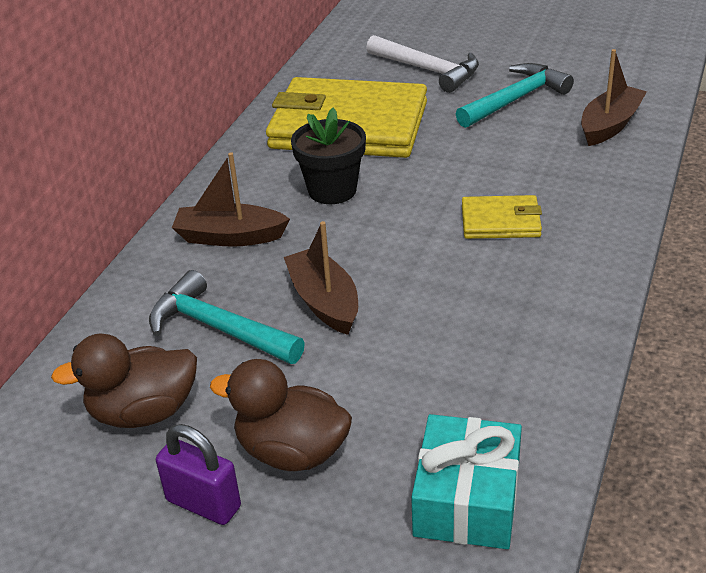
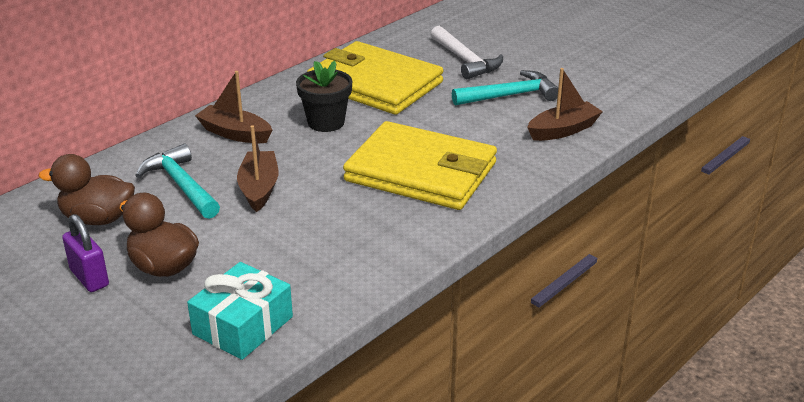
camera: 20 degrees right, 5 degrees down
(501, 221) = (421, 172): yellow wallet -> yellow wallet, size x2.17

